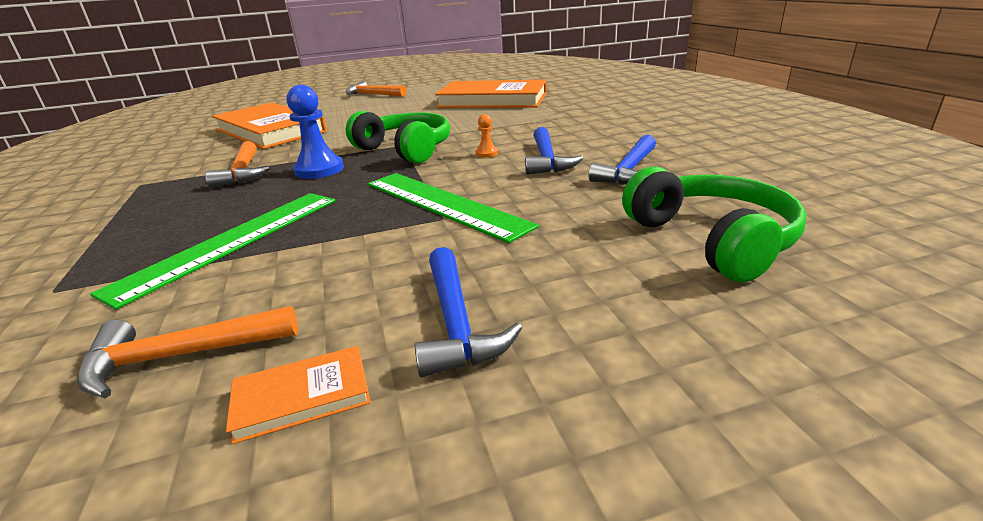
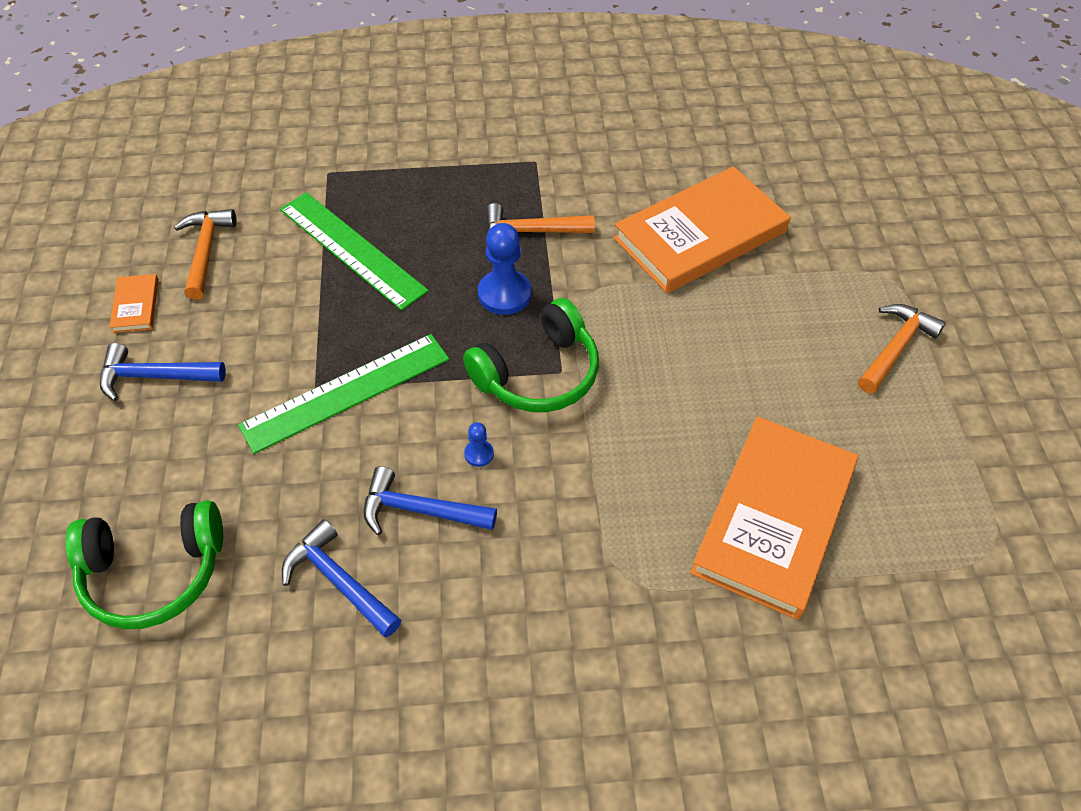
camera: 100 degrees right, 25 degrees up
(486, 153) = (479, 454): orange pawn -> blue pawn

